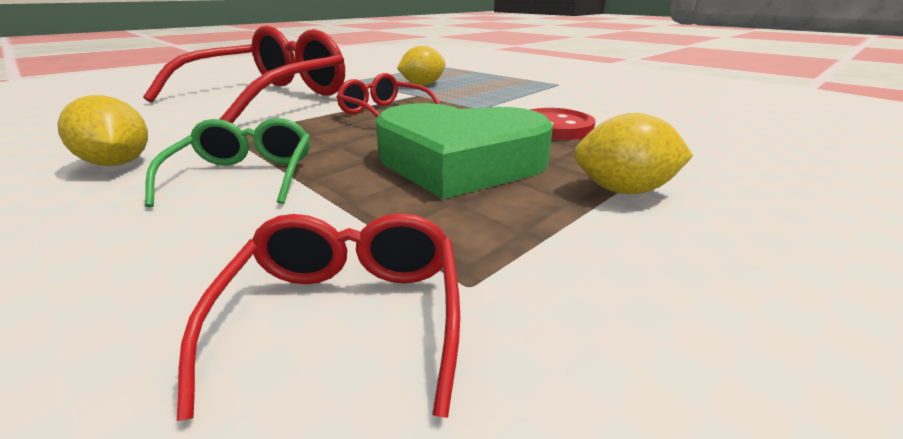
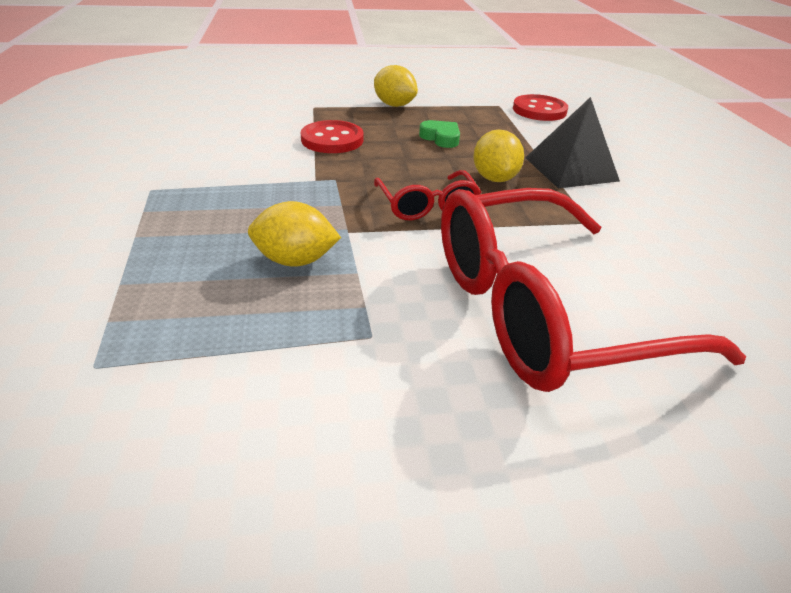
camera: 145 degrees left, 10 degrees up
(118, 163) = (665, 210): yellow lemon -> yellow lemon (494, 178)
(245, 176) = (570, 169): green glasses -> black pyramid
(346, 315) = (539, 110): red glasses -> red button
(459, 162) = (441, 138): green heart -> green heart, size x0.41

